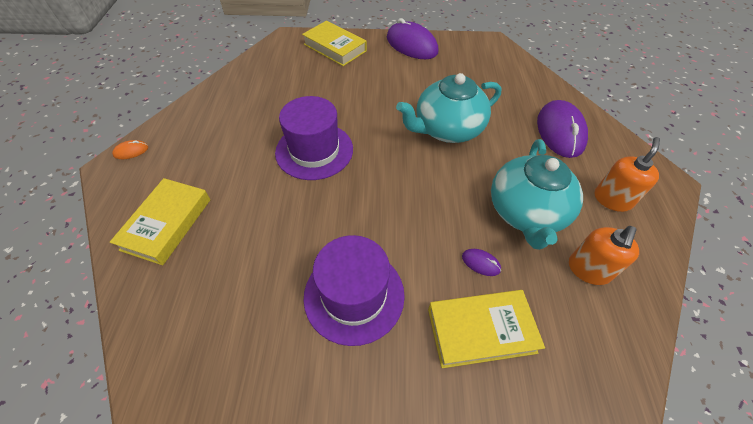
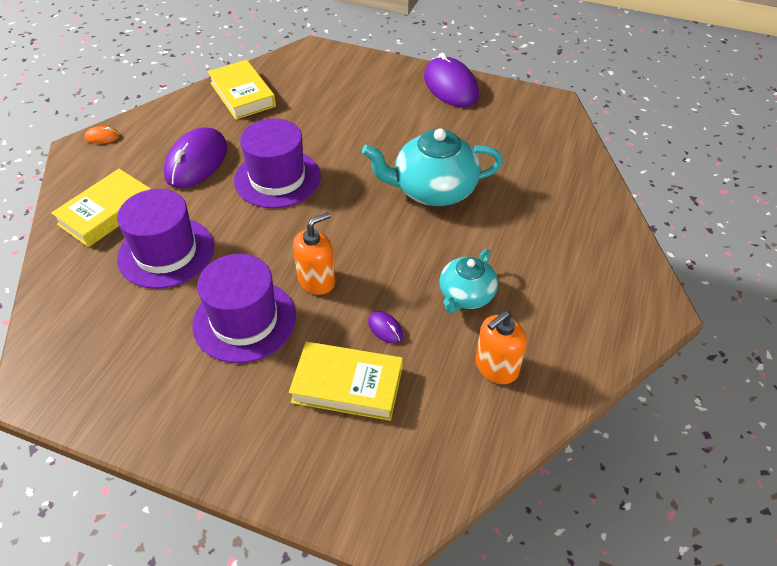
camera: 20 degrees right, 5 degrees down
(245, 248) = (166, 252): none -> purple hat
(335, 48) = (359, 72): yellow book -> yellow book (242, 94)
(526, 212) = (466, 296): turquoise teapot -> turquoise teapot, size x0.61
(560, 131) = (566, 224): purple mouse -> purple mouse (196, 162)
(612, 199) = (575, 309): orange soap dispenser -> orange soap dispenser (317, 280)

